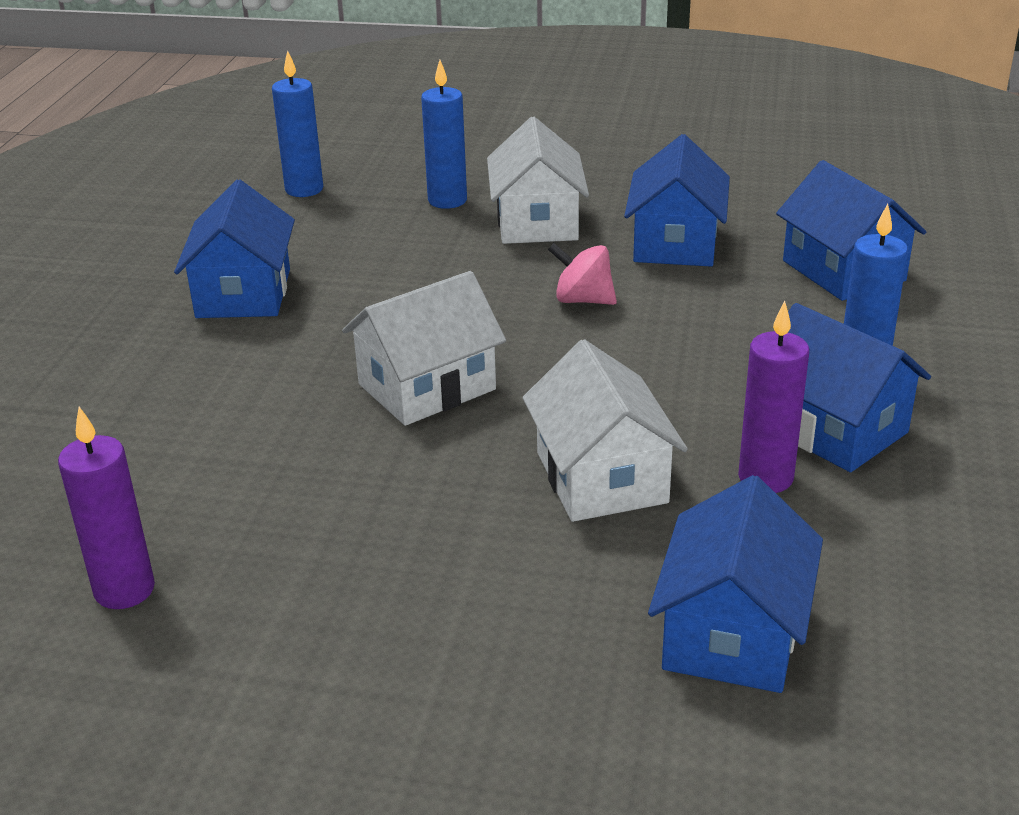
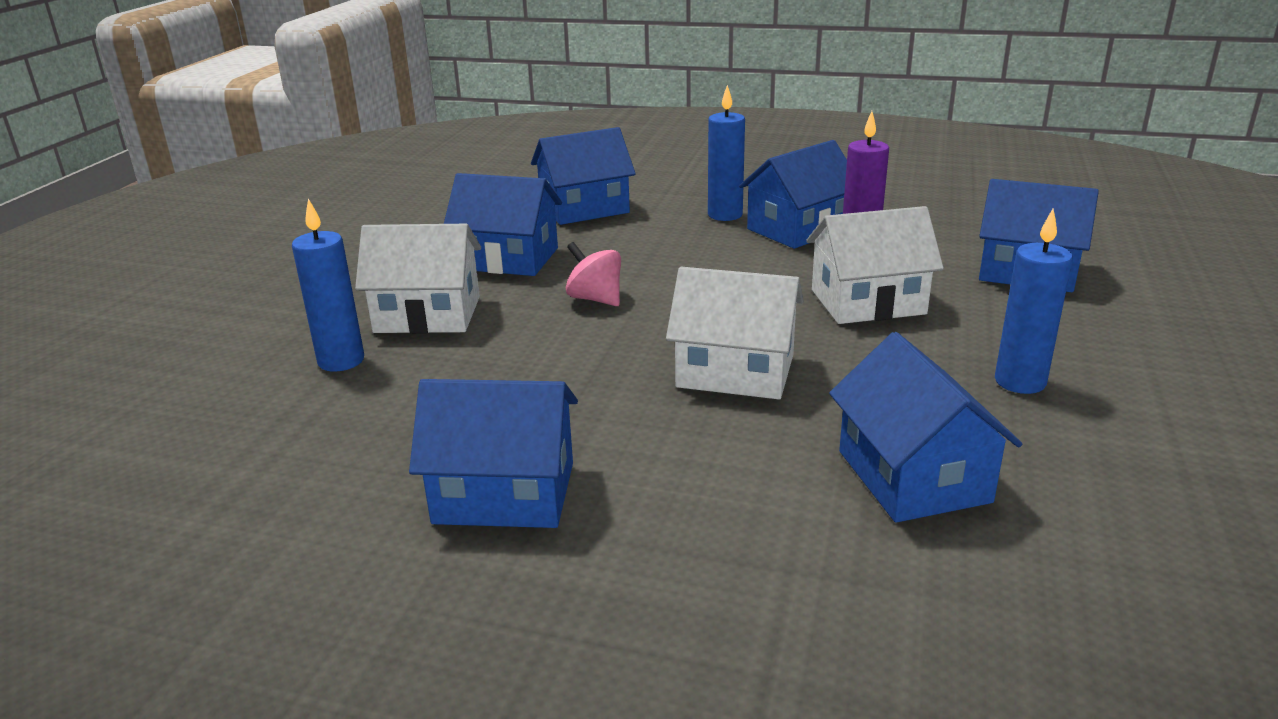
camera: 85 degrees left, 5 degrees down
(124, 590) = (1101, 526): purple candle -> none
(227, 485) = (913, 476): none -> blue house
(304, 189) = (226, 460): blue candle -> blue candle (1020, 382)
(427, 387) = (735, 371): white house -> white house turned 45 degrees counterclockwise
(583, 300) = (595, 299): pink spinning top -> pink spinning top turned 105 degrees clockwise

